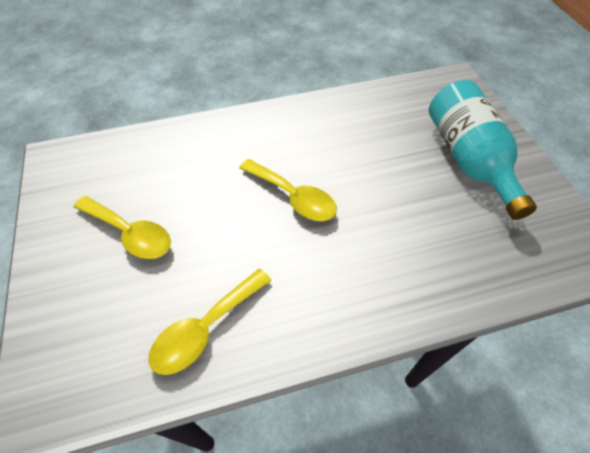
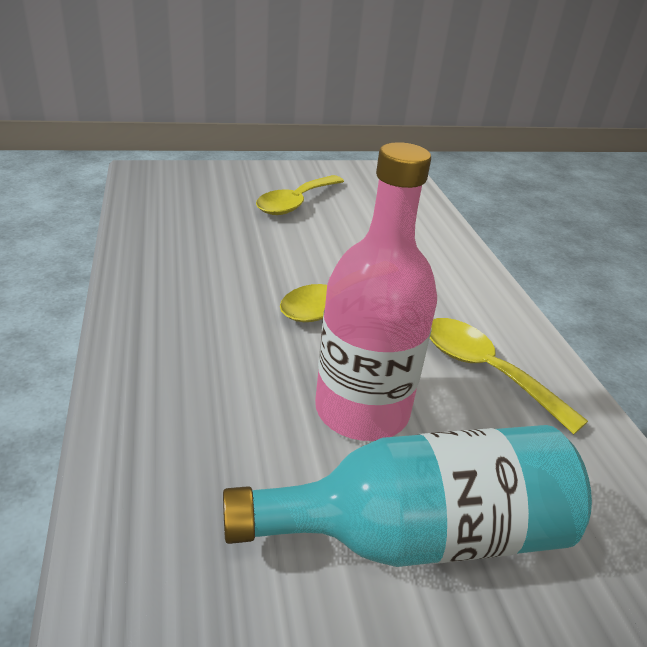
camera: 90 degrees right, 20 degrees down
(205, 328) = (173, 234): yellow spoon -> yellow spoon (485, 370)
(398, 180) = (362, 410): none -> pink bottle

